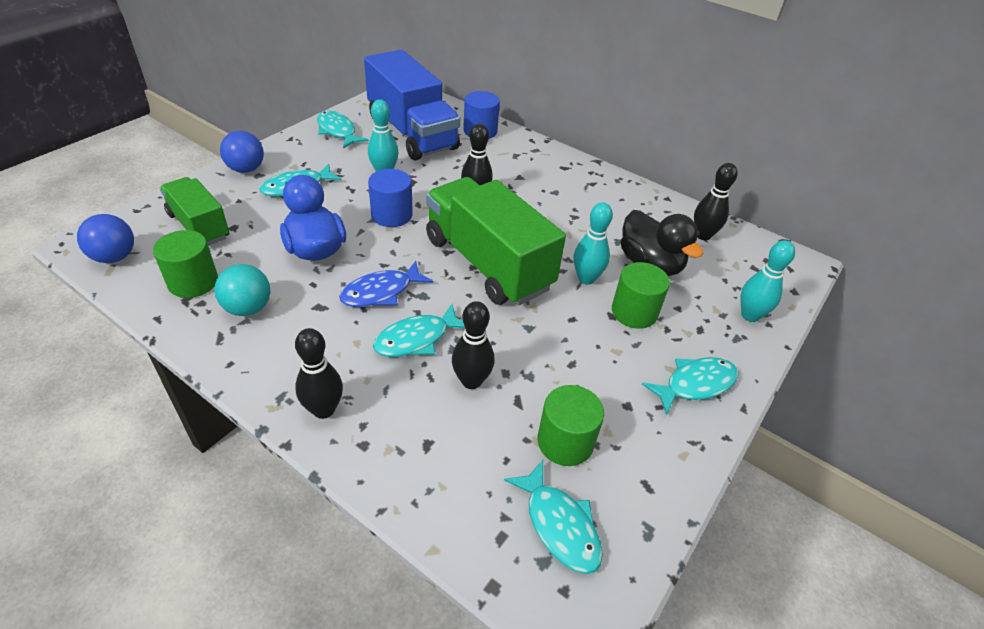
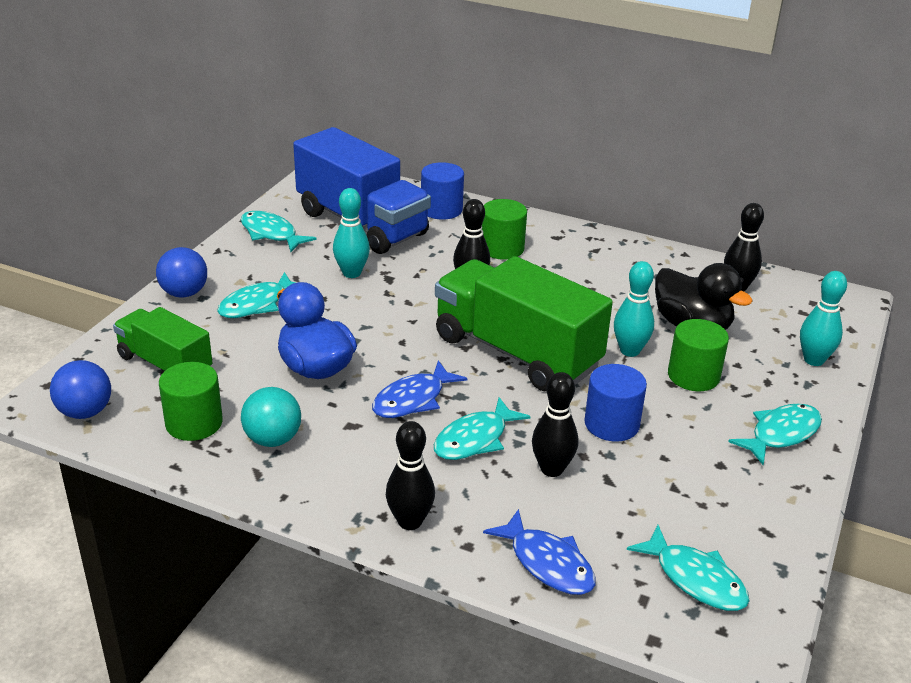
camera: 10 degrees left, 10 degrees down
(392, 215) = (384, 318): blue cylinder -> blue cylinder (611, 424)
(427, 478) = (547, 563): none -> blue fish
(565, 442) = (671, 507): green cylinder -> green cylinder (502, 248)

